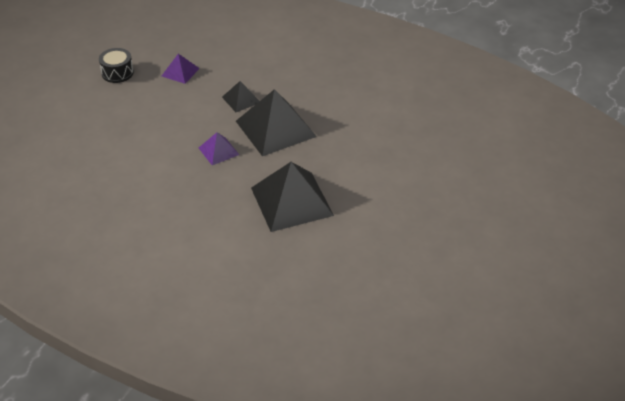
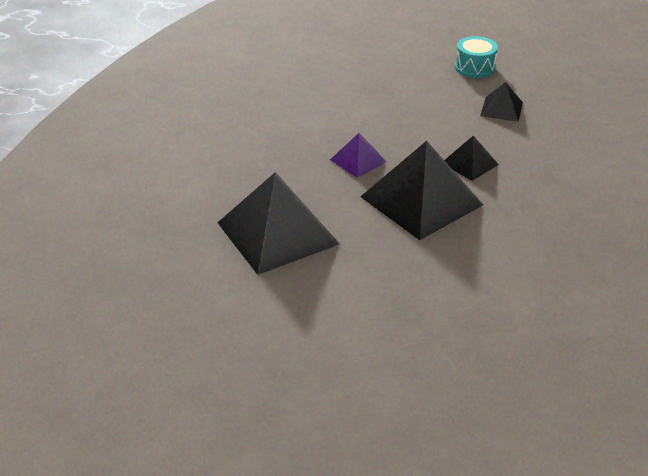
camera: 80 degrees right, 5 degrees down
(117, 73) = (474, 67): black drum -> turquoise drum
(180, 72) = (501, 109): purple pyramid -> black pyramid

